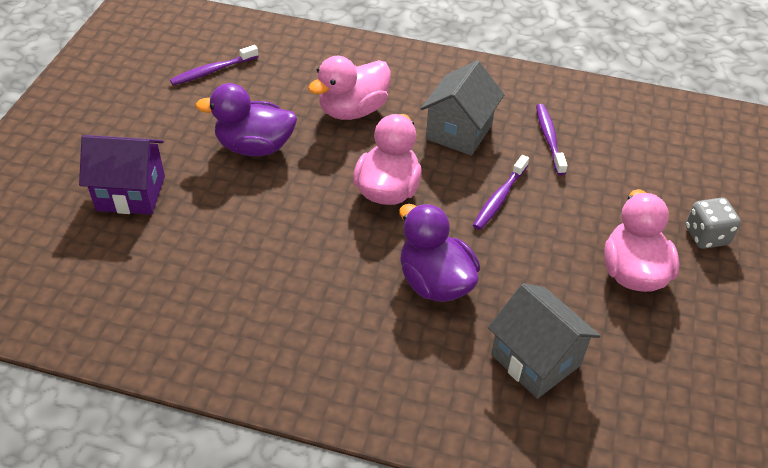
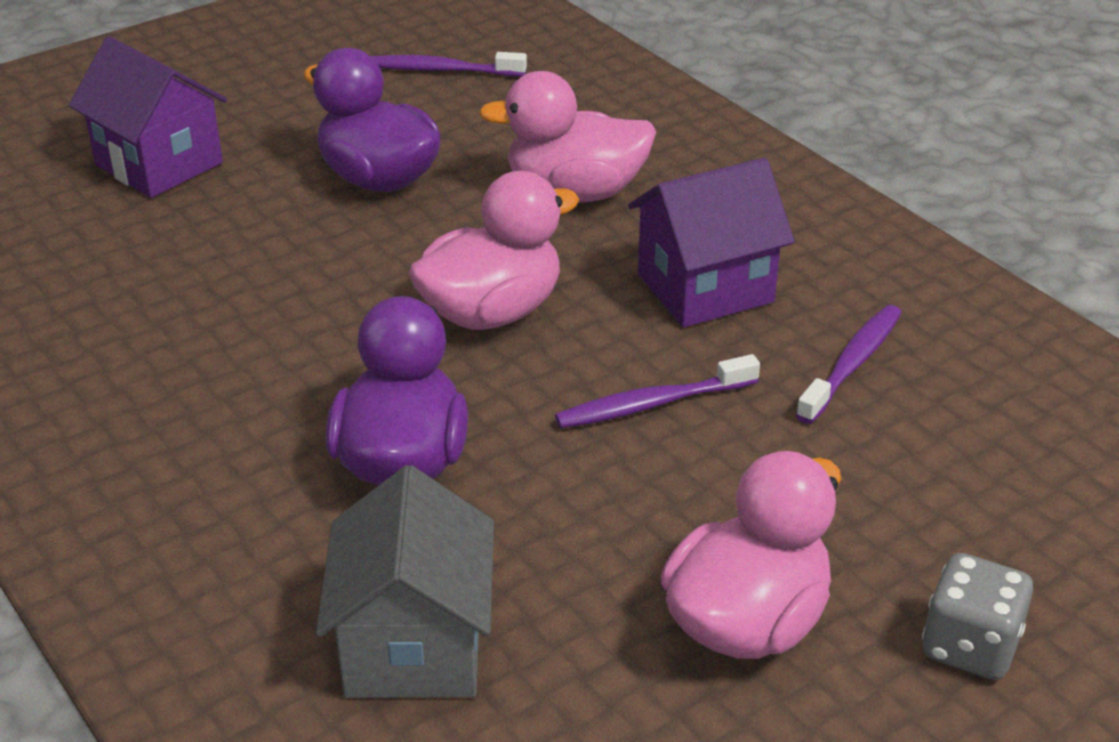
camera: 40 degrees right, 10 degrees down
(459, 132) = (705, 288): grey house -> purple house

